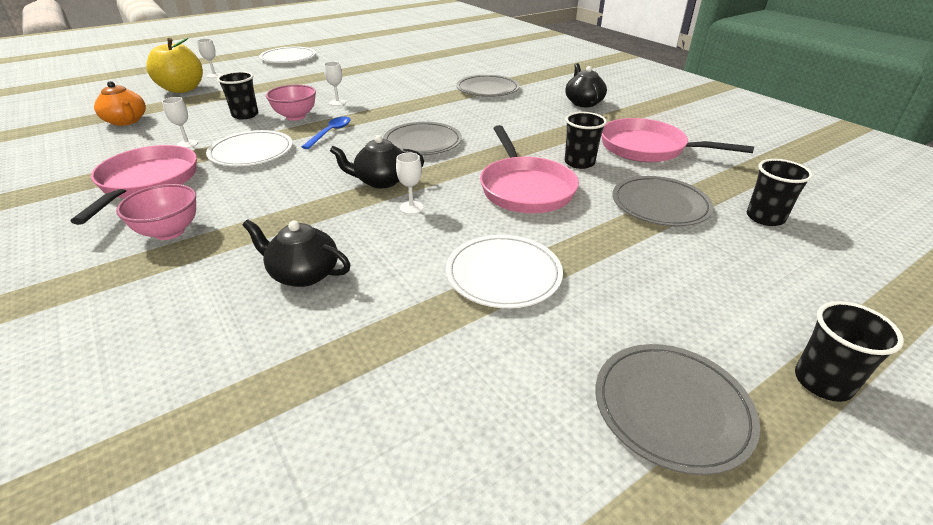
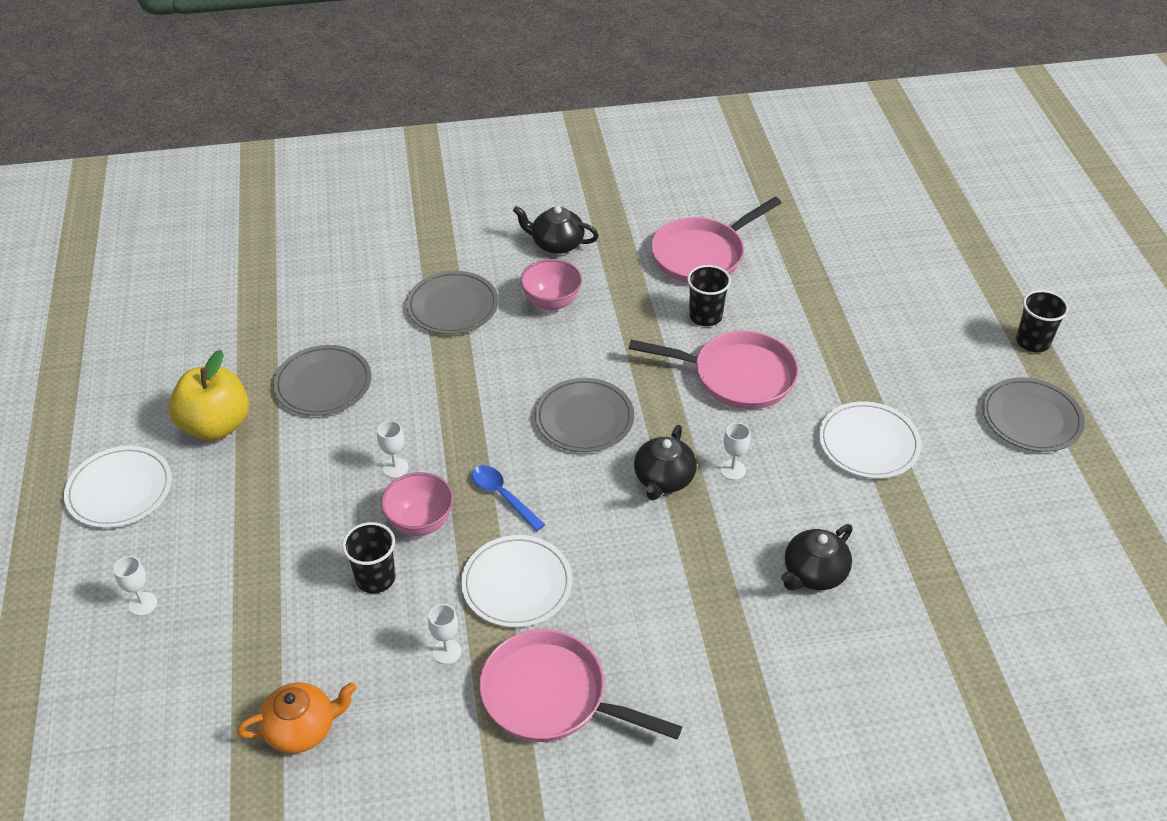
camera: 65 degrees left, 10 degrees up
(169, 232) = (689, 673): pink bowl -> pink bowl (551, 302)
(182, 89) = (189, 652): yellow apple -> yellow apple (216, 425)
(660, 205) = (810, 303): grey plate -> grey plate (323, 384)
(765, 218) = (858, 256): black cup -> none

